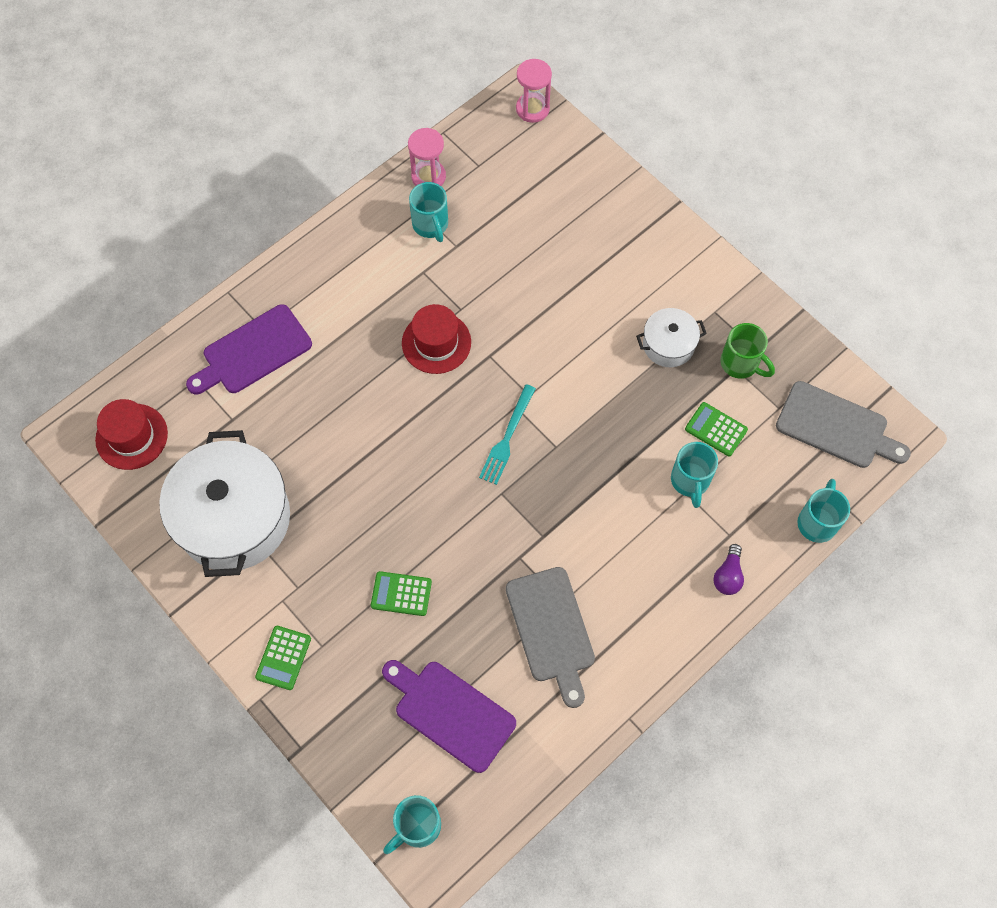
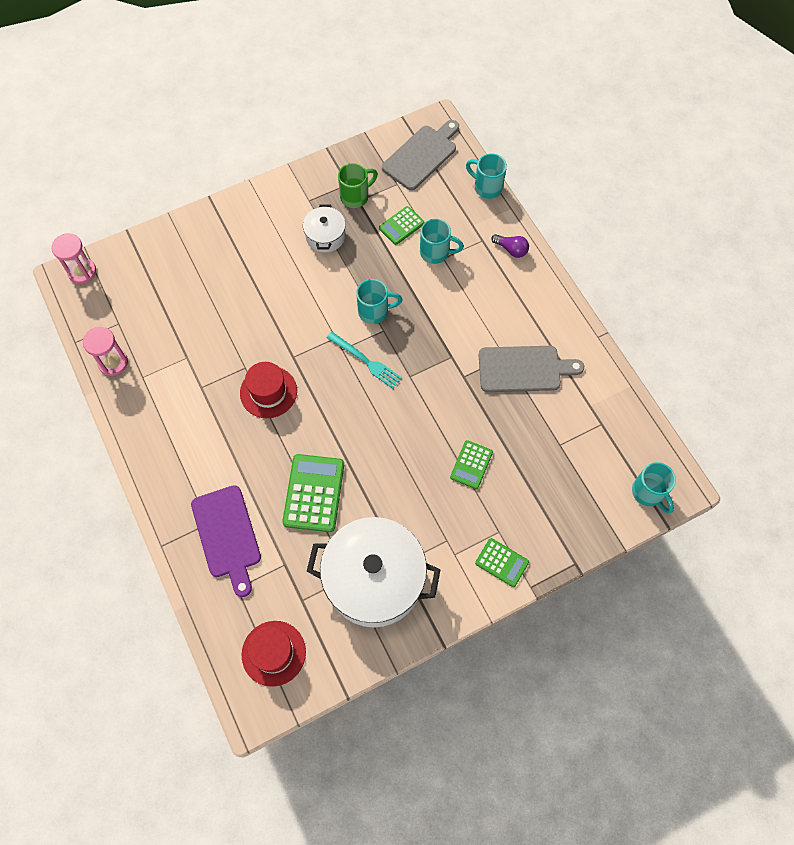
camera: 75 degrees left, 0 degrees up
(322, 426) = (314, 493): none -> green calculator
(431, 225) = (160, 371): turquoise mug -> turquoise mug (375, 311)
(450, 713) = (570, 451): purple cutting board -> none

